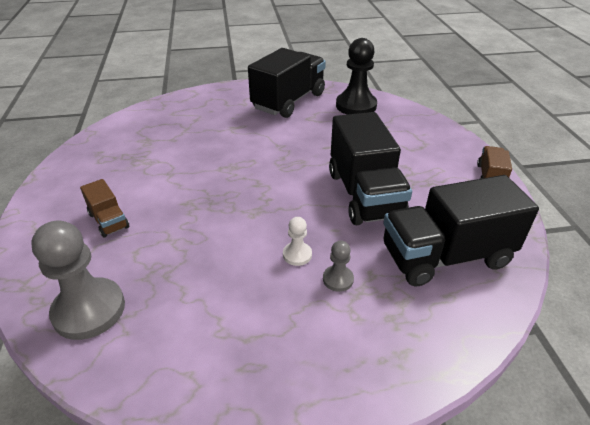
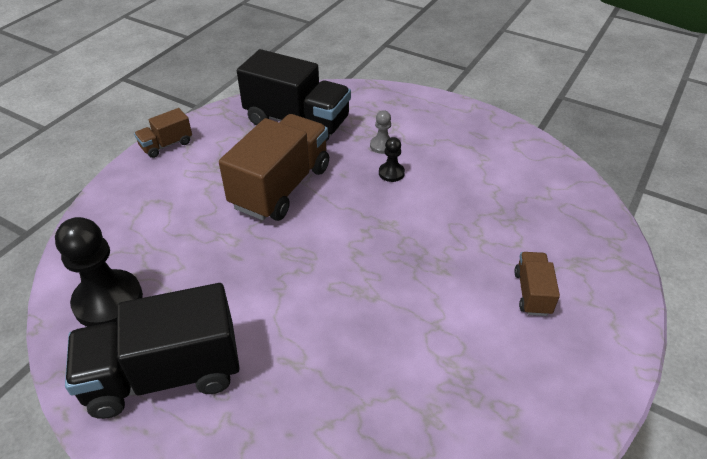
camera: 140 degrees left, 5 degrees up
(89, 310) = (571, 215): grey pawn -> none
(297, 255) = (391, 173): white pawn -> black pawn
(364, 194) = (281, 187): black truck -> brown truck

